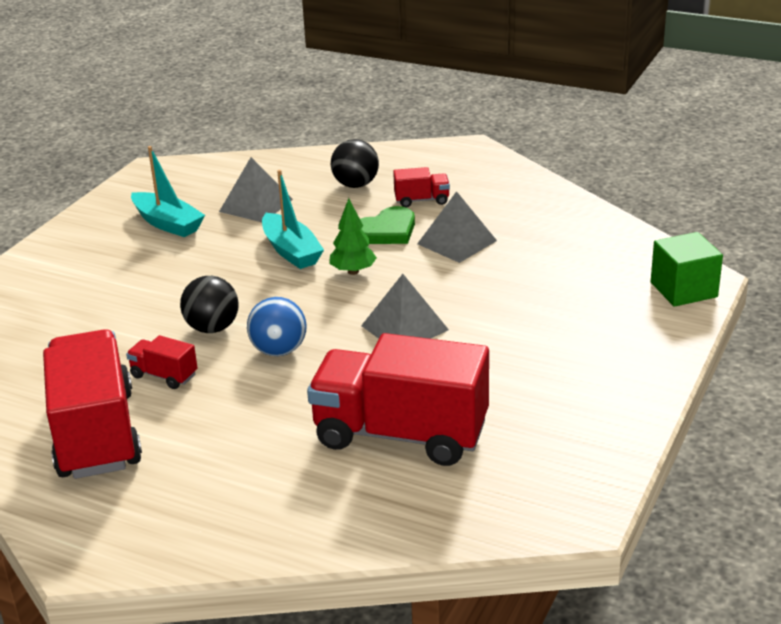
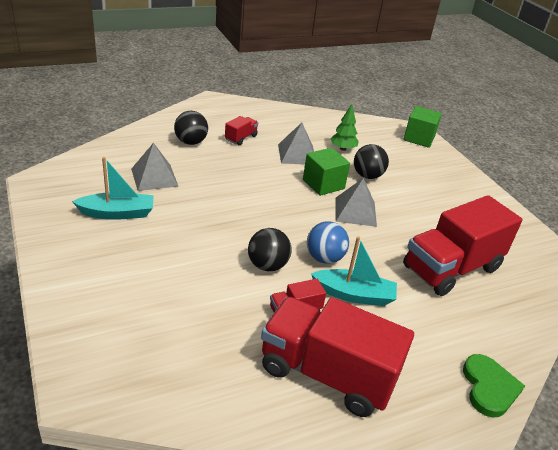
camera: 55 degrees left, 5 degrees up
(291, 251) = (225, 196): turquoise boat -> turquoise boat (354, 294)
(353, 271) = (278, 193): green tree -> green tree (343, 149)
(386, 231) = (254, 162): green heart -> green heart (489, 387)
(424, 285) = (323, 184): none -> green cube
(501, 300) = (367, 176): none -> black ball

